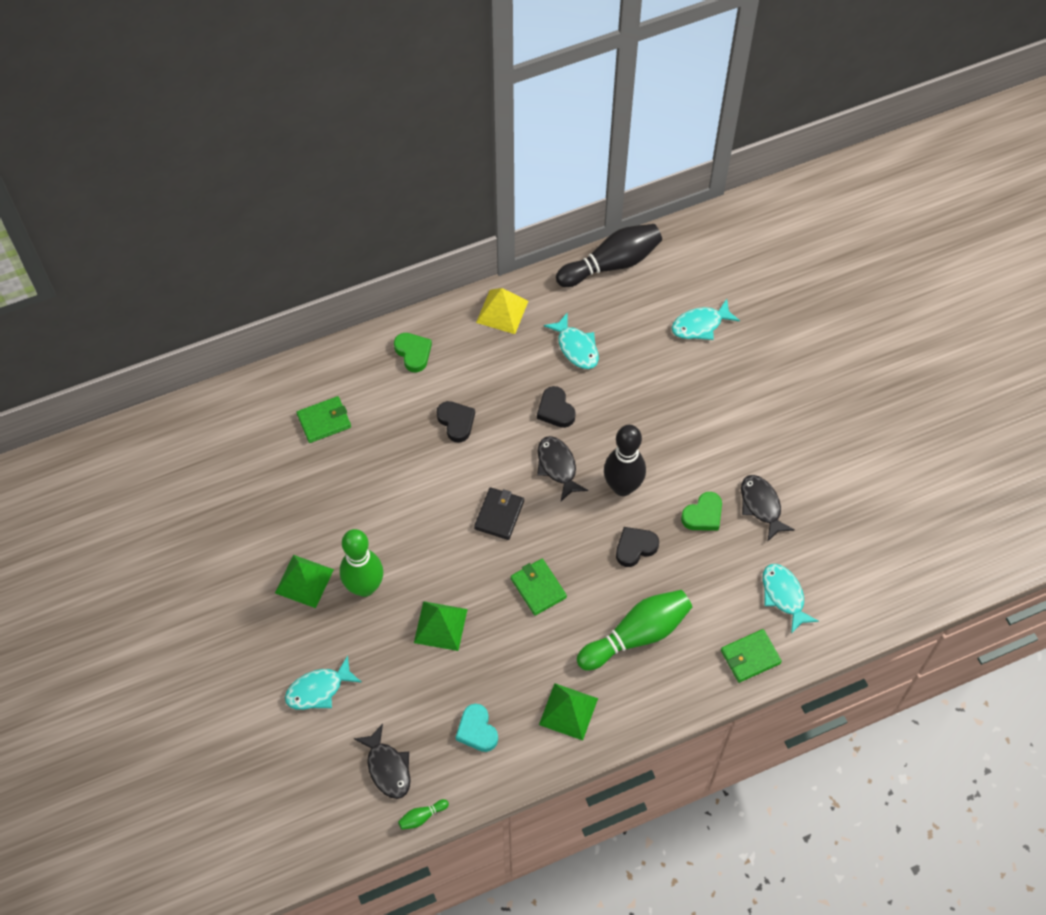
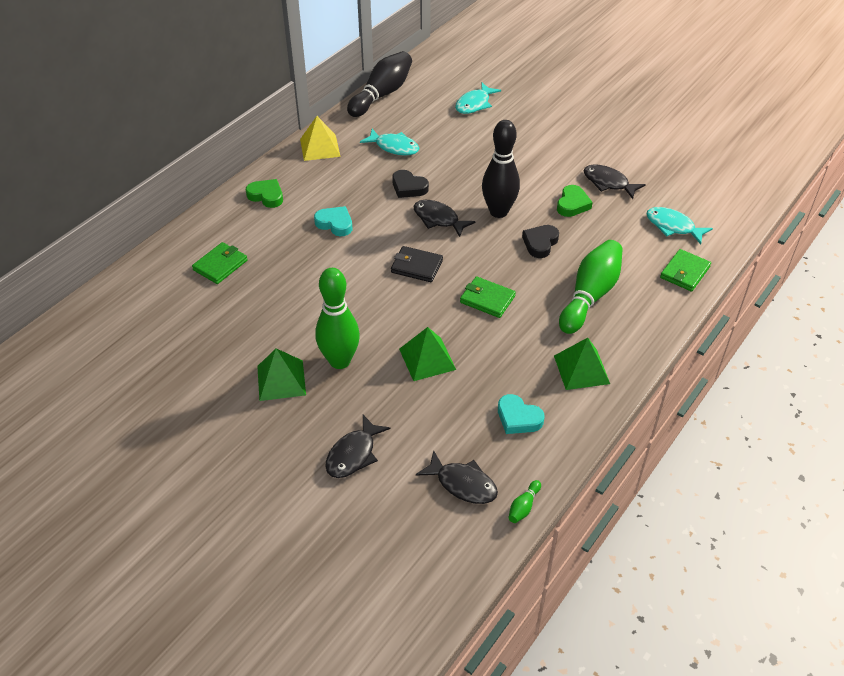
camera: 30 degrees left, 15 degrees down
(318, 689) = (353, 454): turquoise fish -> black fish
(456, 422) = (335, 224): black heart -> turquoise heart
(499, 515) = (417, 266): black wallet -> black wallet turned 60 degrees counterclockwise

